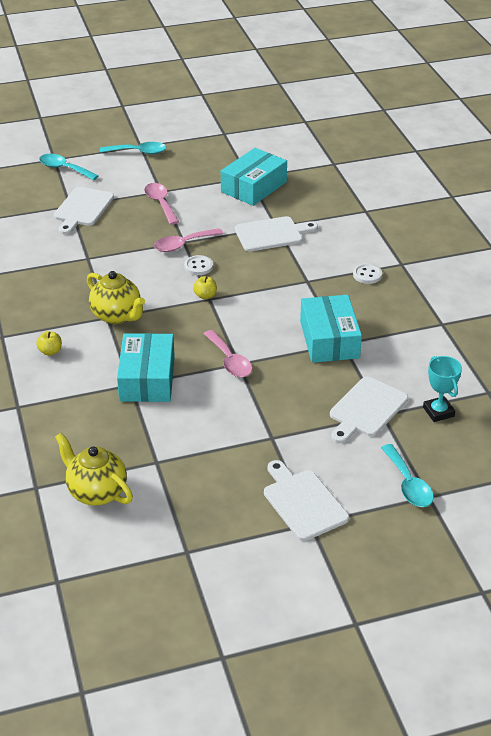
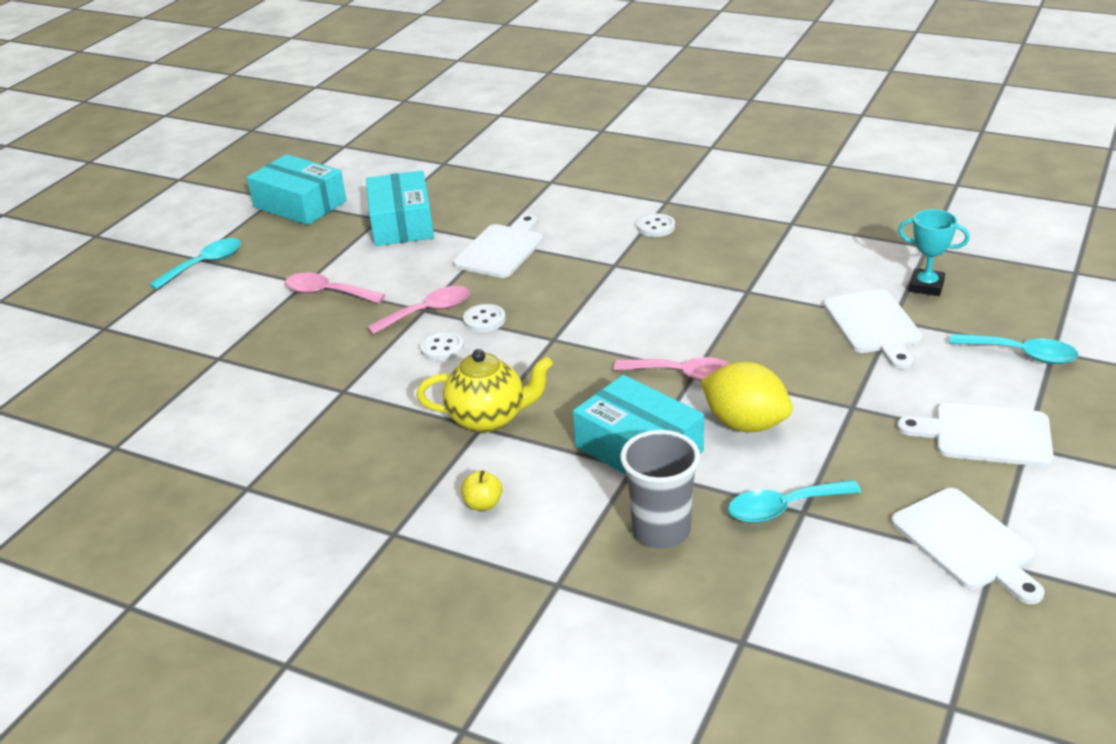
camera: 45 degrees left, 5 degrees down
(64, 169) = (137, 329): turquoise spoon -> turquoise spoon (783, 508)
(82, 209) = (241, 351): white cutting board -> white cutting board (966, 543)
(90, 420) = (661, 531): none -> grey cup
(96, 492) = (808, 589): yellow teapot -> none
(157, 267) = (442, 348): none -> white button
(183, 244) = (428, 312): pink spoon -> pink spoon turned 135 degrees counterclockwise
(205, 296) = (544, 339): yellow apple -> none
(210, 405) = (745, 424): none -> yellow lemon
(329, 339) = (731, 295): turquoise box -> turquoise box (300, 204)

